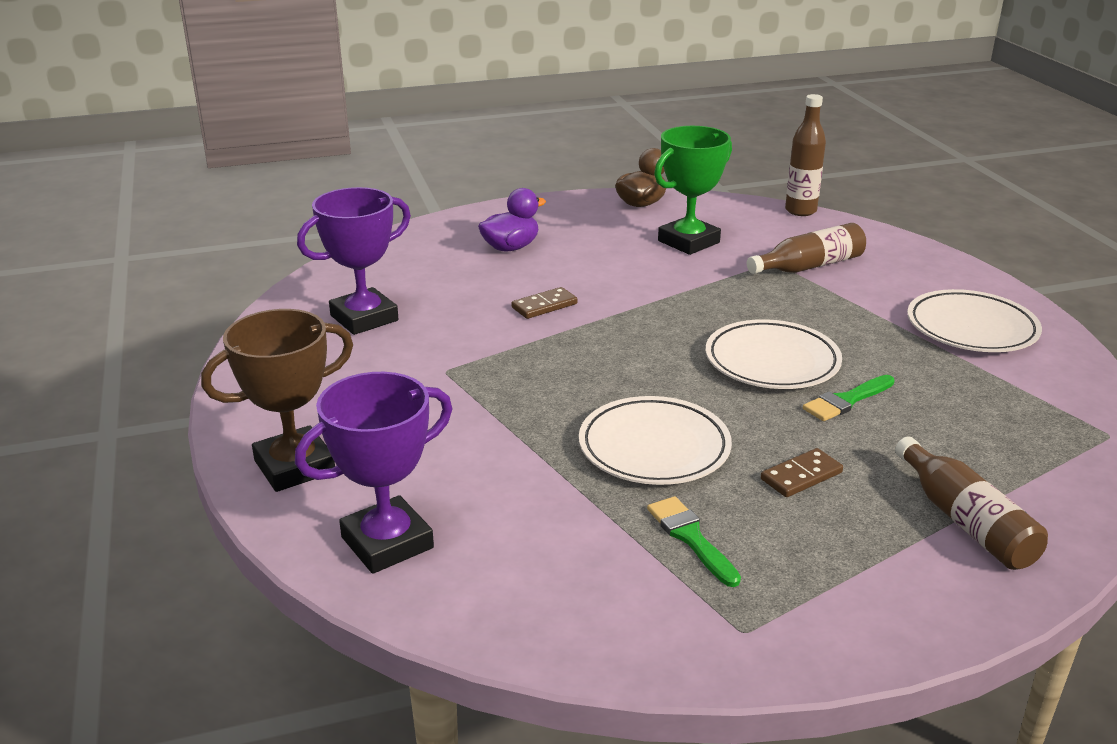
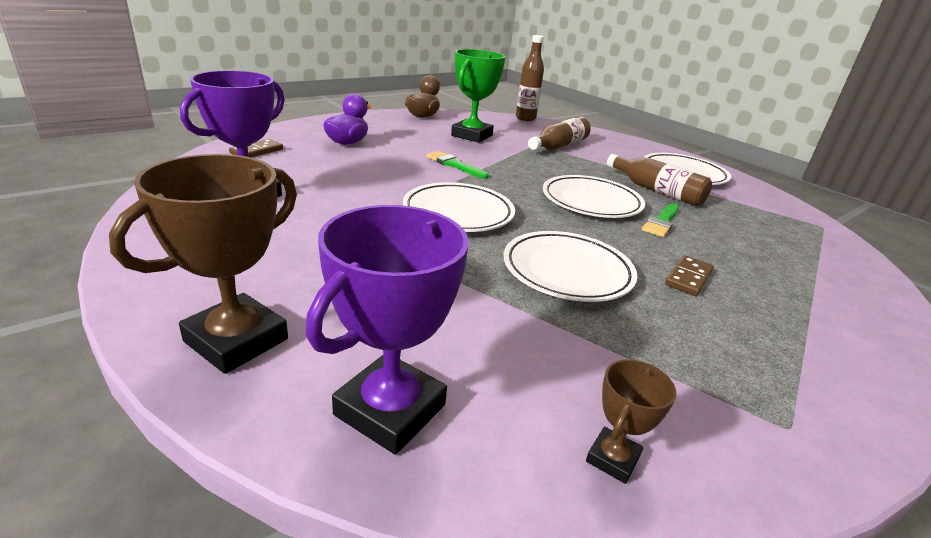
camera: 25 degrees left, 0 degrees up
(544, 306) = (400, 178): brown domino -> brown domino (257, 151)
(545, 615) = (612, 459): none -> brown trophy
(581, 361) = (458, 213): none -> white plate
(690, 537) = (663, 343): green brush -> green brush (454, 165)
(965, 521) = (819, 294): brown bottle -> brown bottle (656, 191)

